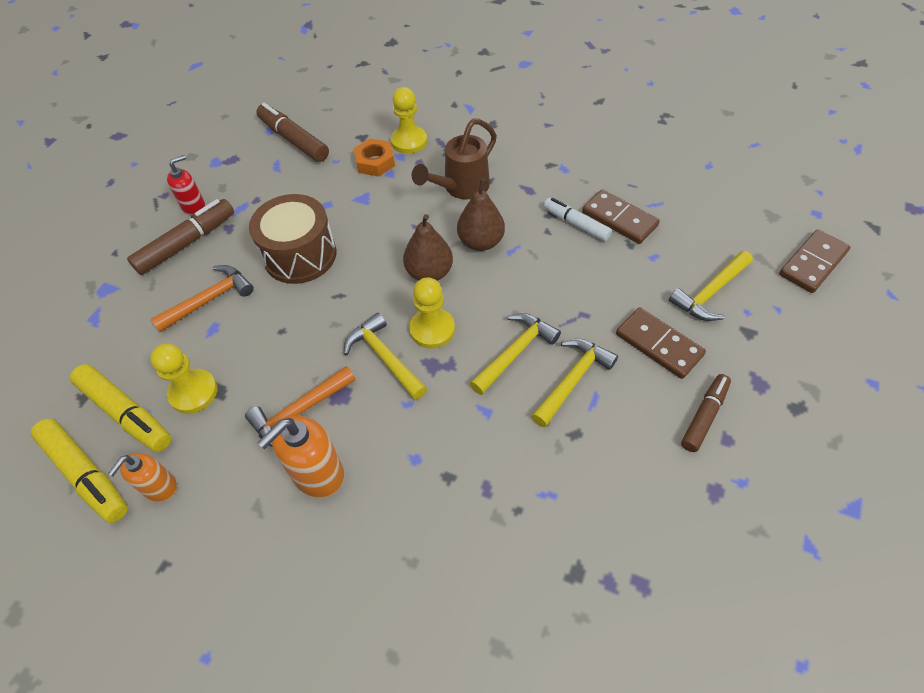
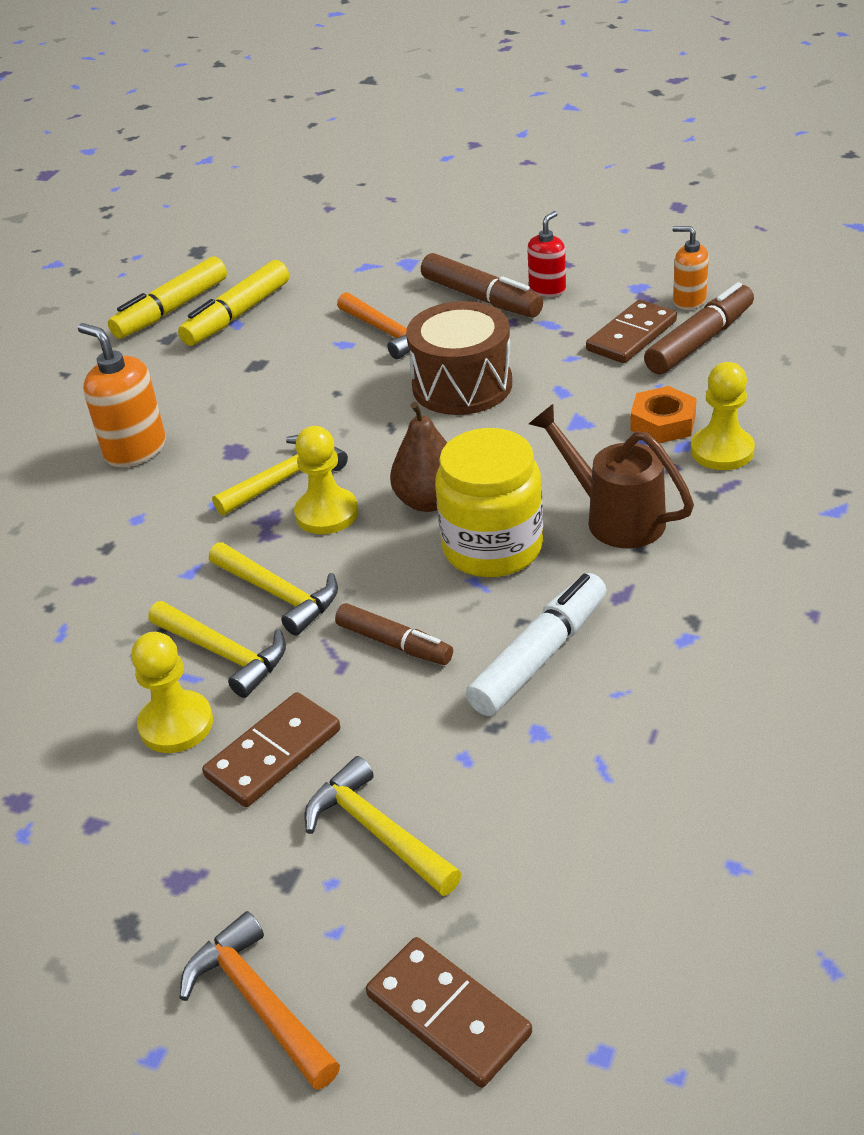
camera: 90 degrees right, 15 degrees down
(160, 487) = (146, 354): orange soap dispenser -> orange soap dispenser (689, 301)
(193, 392) = (256, 349): yellow pawn -> yellow pawn (176, 724)
(194, 206) = (547, 289): red soap dispenser -> red soap dispenser turned 105 degrees counterclockwise
(299, 412) = (217, 424): orange hammer -> orange hammer (259, 1002)
(481, 242) = (492, 547): brown pear -> yellow jar
(576, 224) = (539, 656): white marker -> white marker, size x1.51
(619, 219) = (556, 713): brown domino -> brown domino (631, 336)
(704, 416) = (137, 799): brown marker -> brown marker (394, 643)

